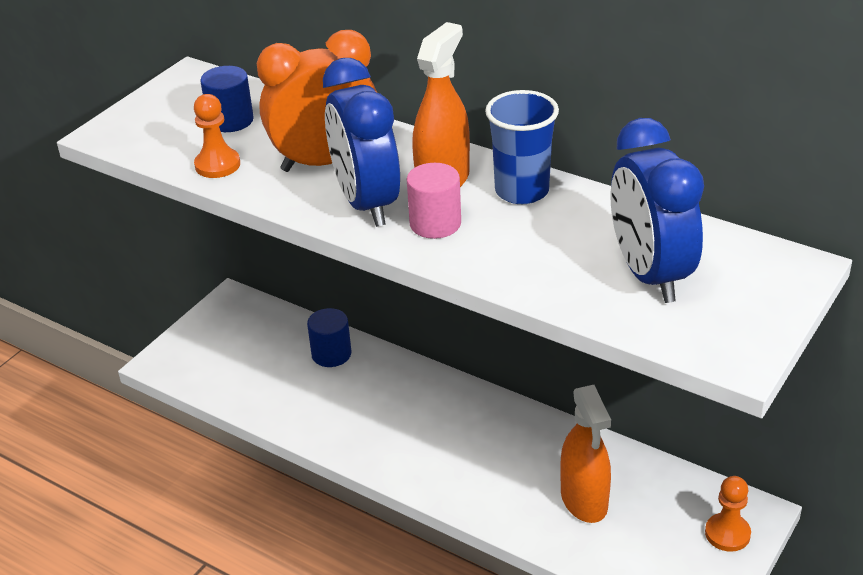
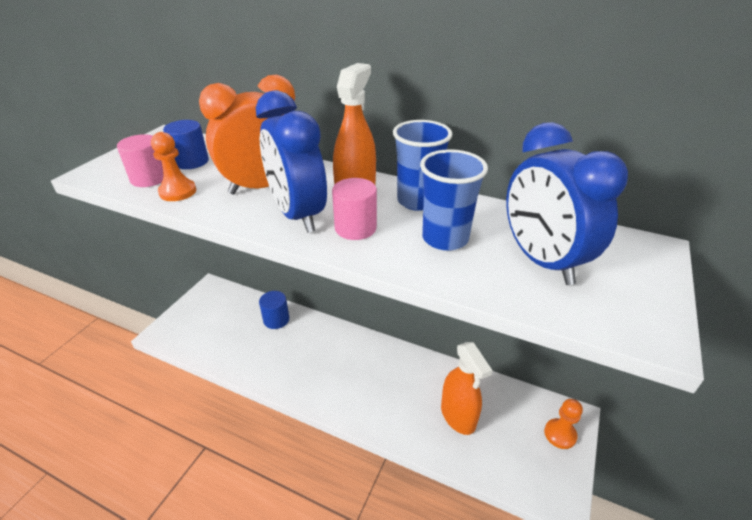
camera: 10 degrees left, 0 degrees up
(180, 144) = (149, 178): none -> pink cylinder
(542, 242) = (445, 238): none -> blue cup

